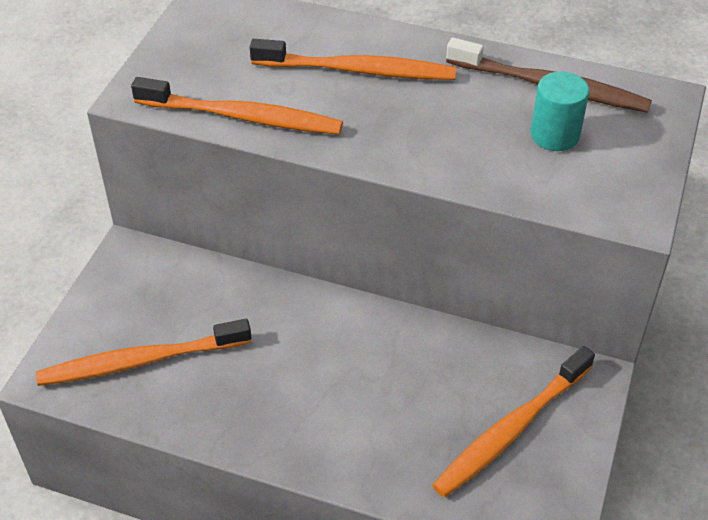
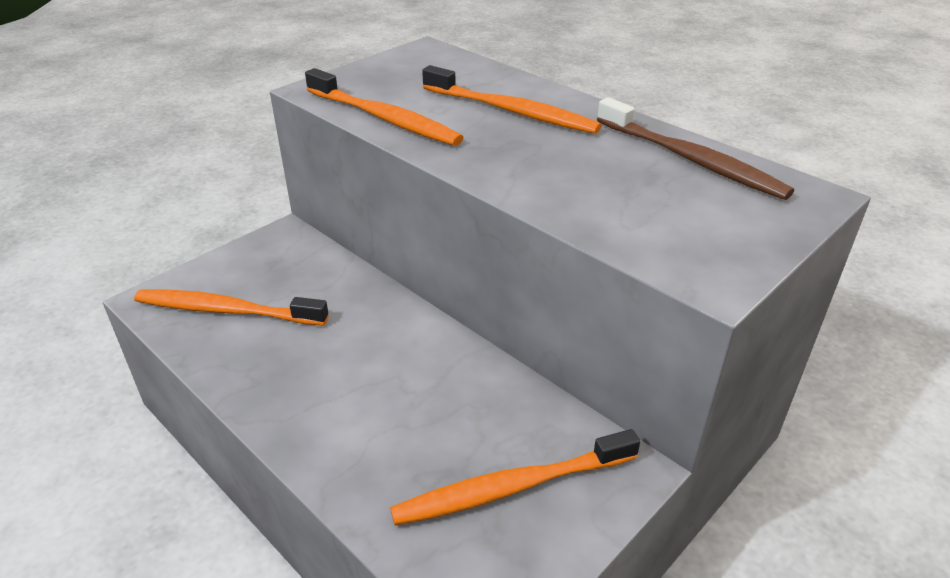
camera: 25 degrees right, 10 degrees down
(554, 135) = (667, 195): turquoise cylinder -> none

